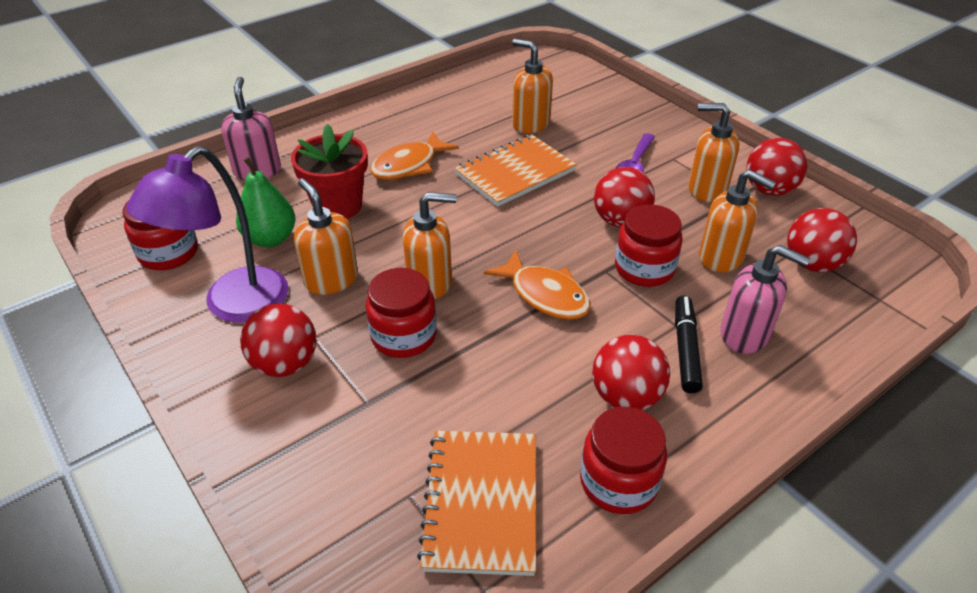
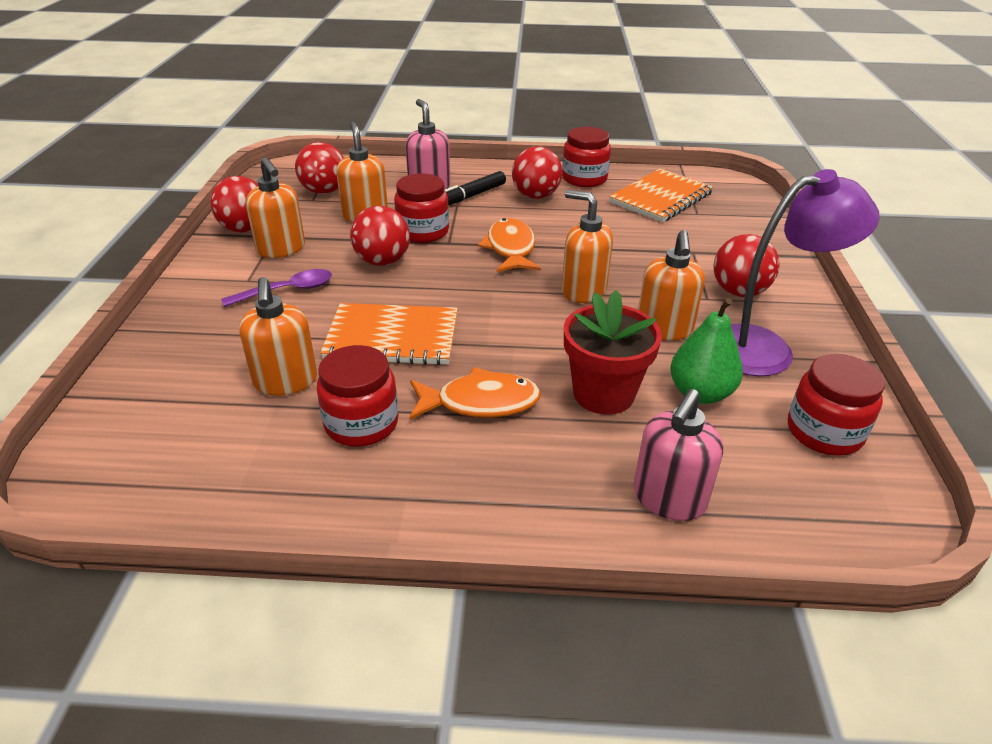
camera: 140 degrees left, 5 degrees down
(403, 336) = (637, 270): red jar -> red jar (361, 423)

